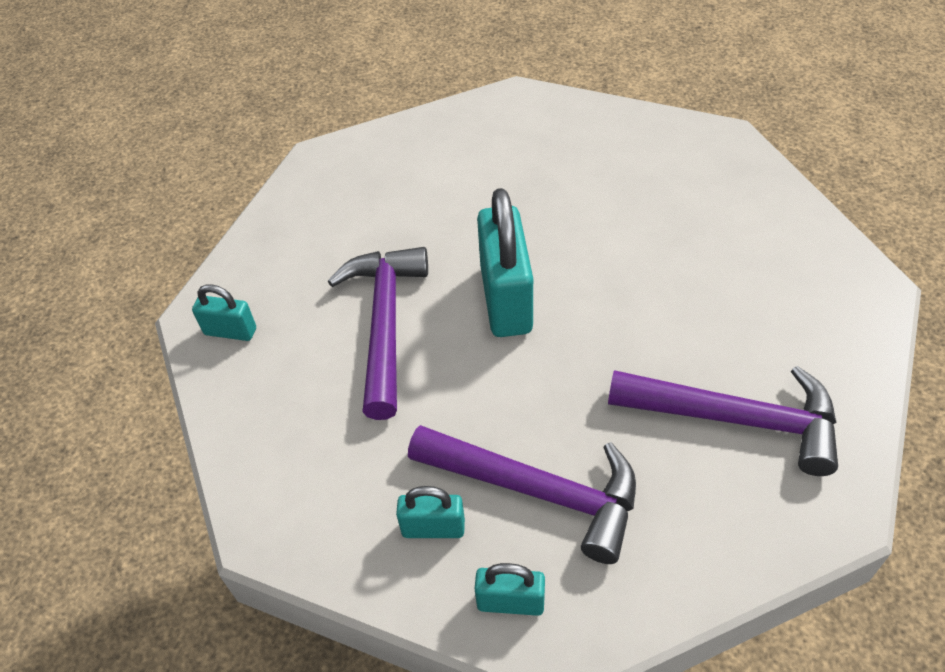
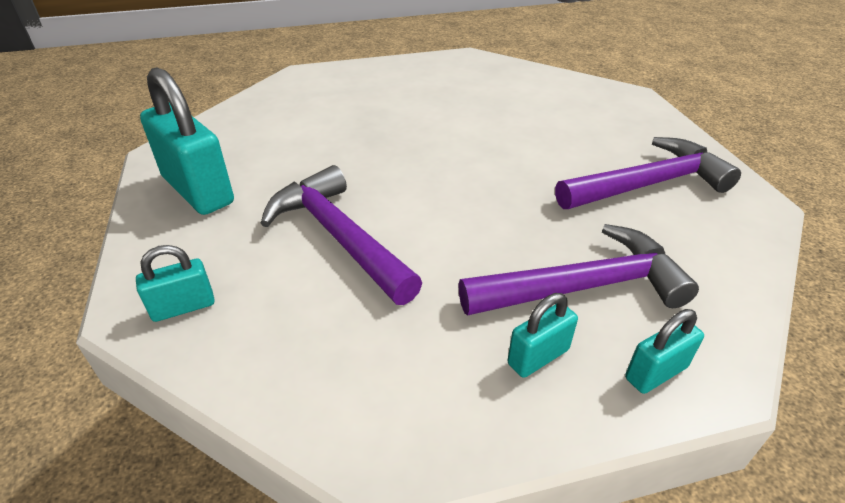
camera: 40 degrees left, 10 degrees down
(506, 299) = (422, 183): turquoise padlock -> turquoise padlock (198, 190)

